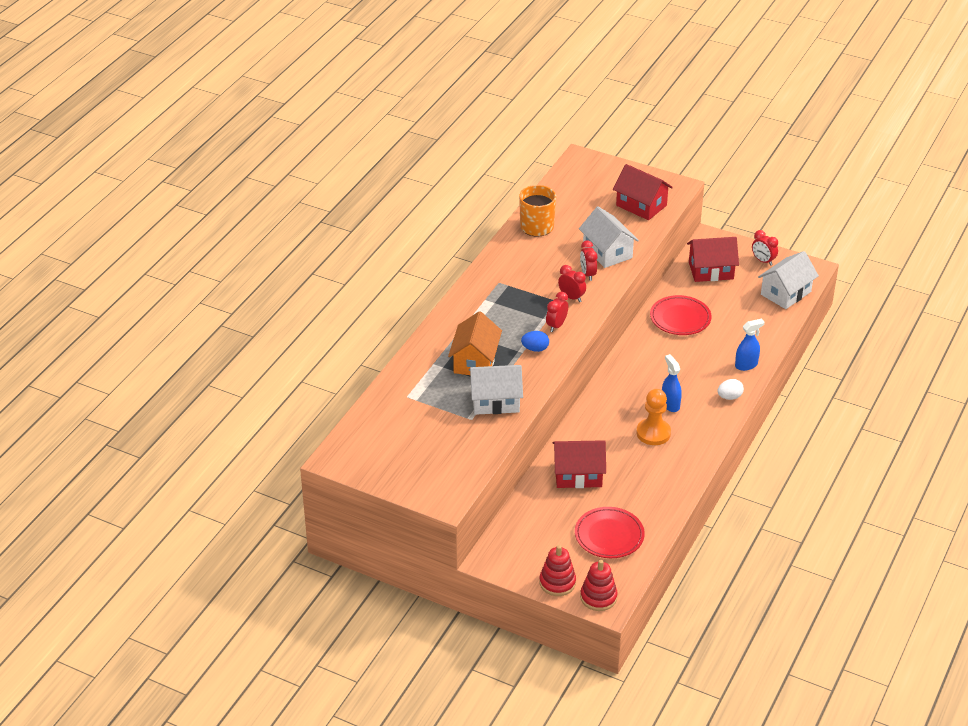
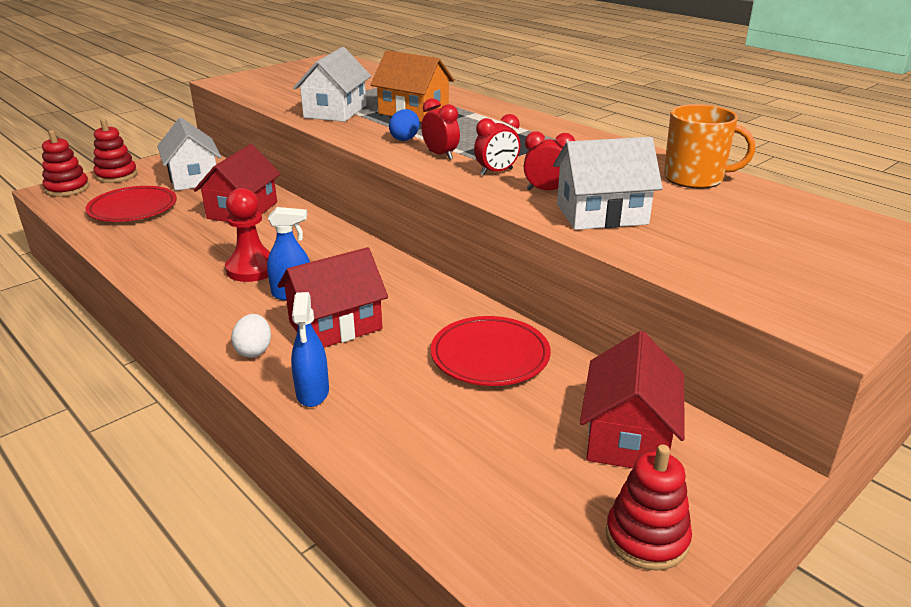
camera: 110 degrees right, 10 degrees down
(641, 205) = (750, 270): red house -> red house (335, 325)
(653, 433) = (252, 269): orange pawn -> red pawn
(763, 261) = (647, 538): red clock -> red stacking toy
(785, 293) = (501, 533): white house -> white house (193, 178)

